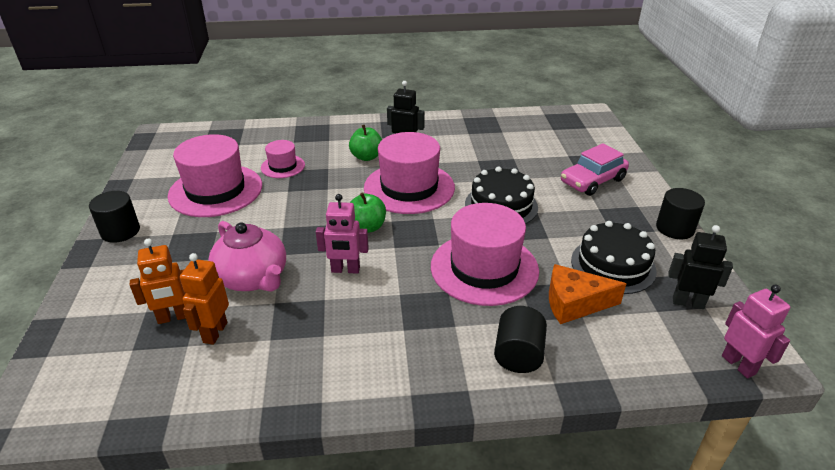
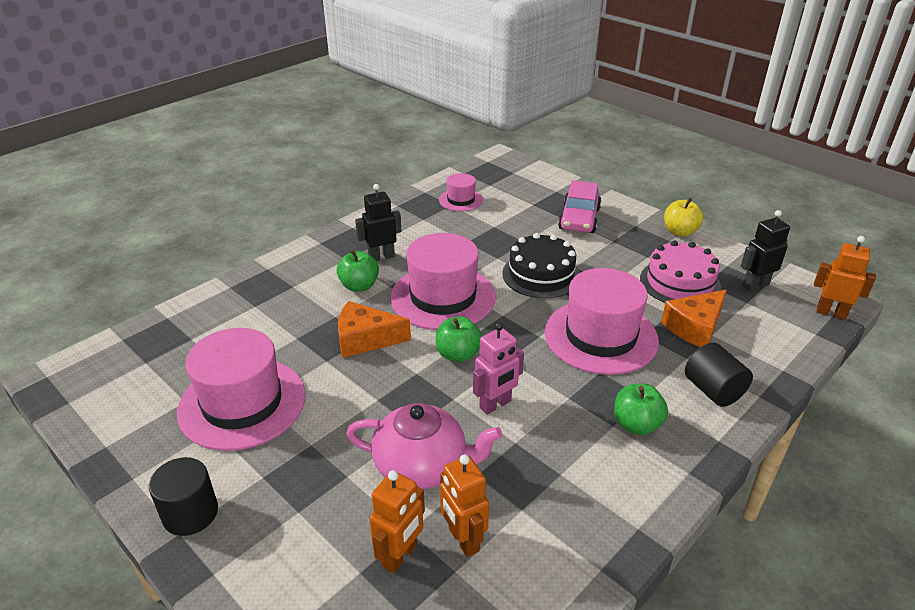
camera: 40 degrees left, 0 degrees up
(283, 166) = (283, 338): pink hat -> pink hat (461, 200)
(326, 190) = (365, 339): none -> orange cheese
(421, 339) = (636, 424): none -> green apple
(613, 265) = (680, 283): black cake -> pink cake
(675, 228) = (679, 232): black cylinder -> yellow apple
(738, 365) = (831, 313): pink robot -> orange robot

